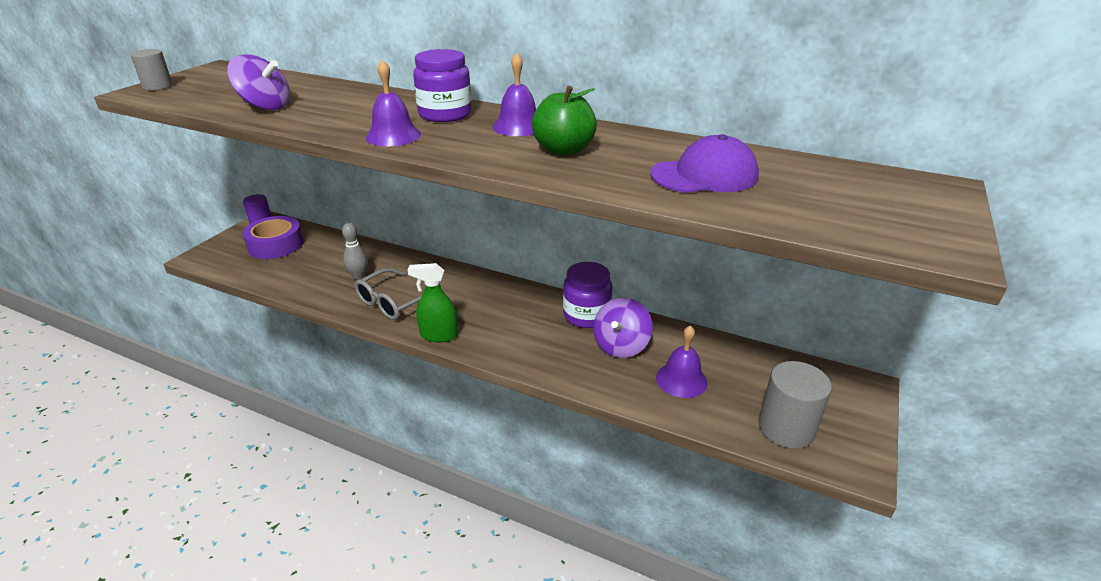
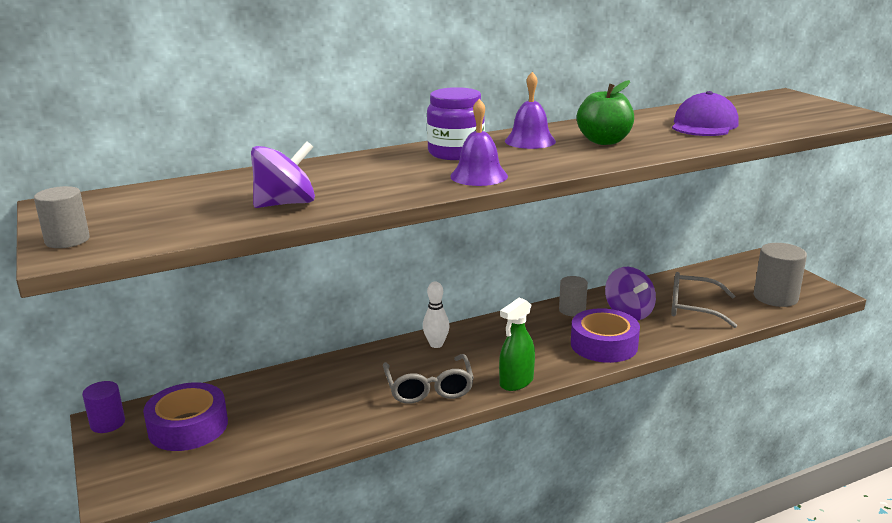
camera: 50 degrees left, 10 degrees down
(358, 276) = (349, 393): grey bowling pin -> none
(457, 279) = (436, 344): none -> white bowling pin
(545, 354) = (604, 345): none -> purple tape
(586, 315) = (572, 310): purple jar -> grey cylinder
(681, 380) = (693, 308): purple bell -> grey glasses

